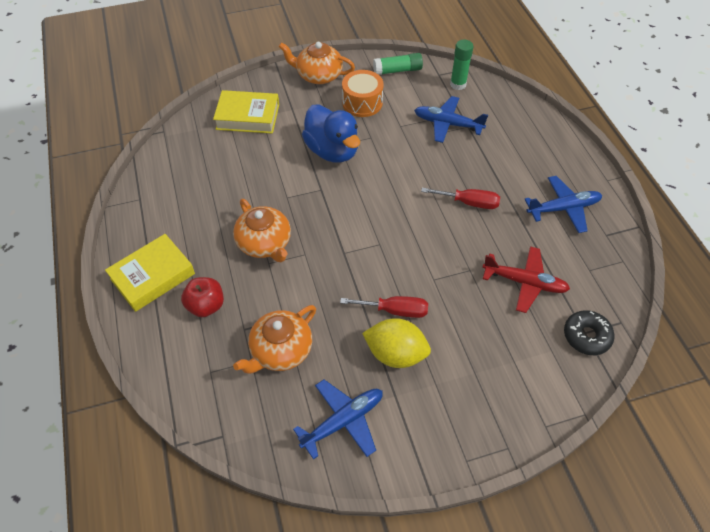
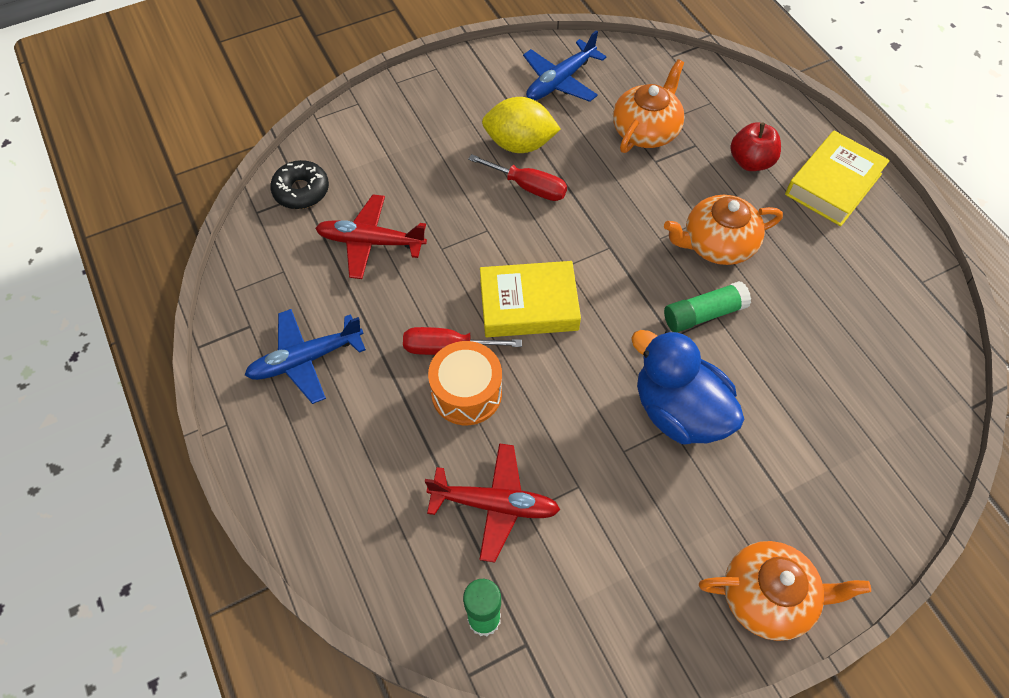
camera: 170 degrees right, 5 degrees up
(248, 117) = (850, 462): yellow book -> yellow book (528, 305)
(265, 243) = (717, 244): orange teapot -> orange teapot turned 60 degrees counterclockwise
(362, 103) = (660, 533): orange drum -> orange drum (466, 393)
(395, 310) = (529, 187): red screwdriver -> red screwdriver turned 150 degrees counterclockwise
(397, 70) = (613, 641): green glue stick -> green glue stick (703, 314)
(447, 124) = (495, 504): blue plane -> red plane

